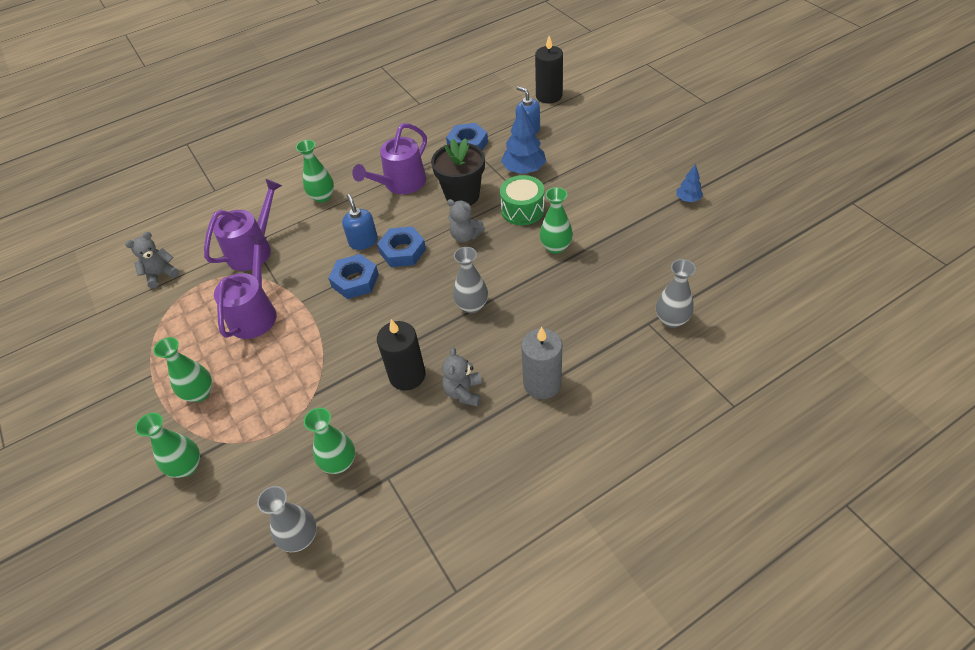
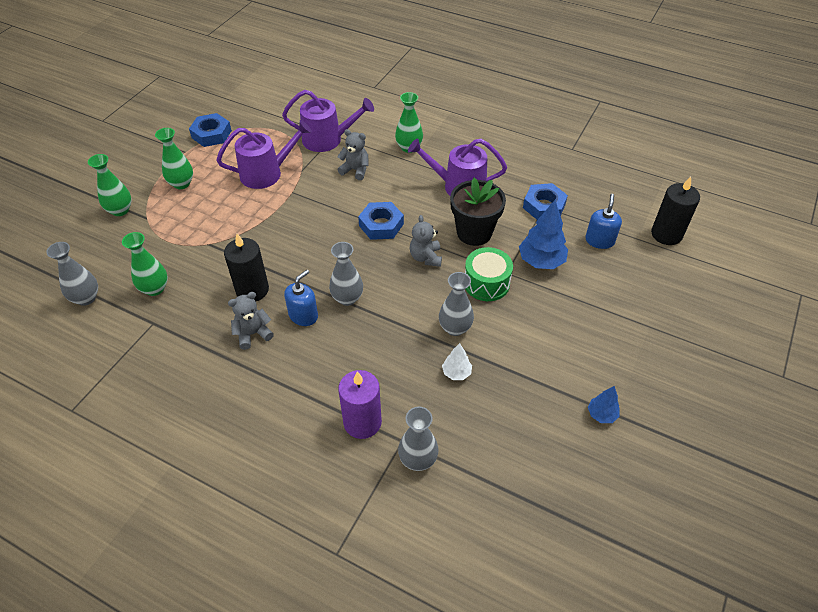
camera: 55 degrees right, 0 degrees up
(161, 274) = (274, 107): grey teddy bear -> grey teddy bear (355, 170)
(355, 280) = (331, 212): blue nut -> blue nut (211, 134)
(363, 241) = (376, 196): blue soap dispenser -> blue soap dispenser (303, 315)
(542, 383) = (287, 384): grey candle -> none
(555, 247) = (455, 328): green vase -> grey vase
(601, 264) = (456, 373): none -> white tree
(615, 343) = (362, 422): none -> purple candle

